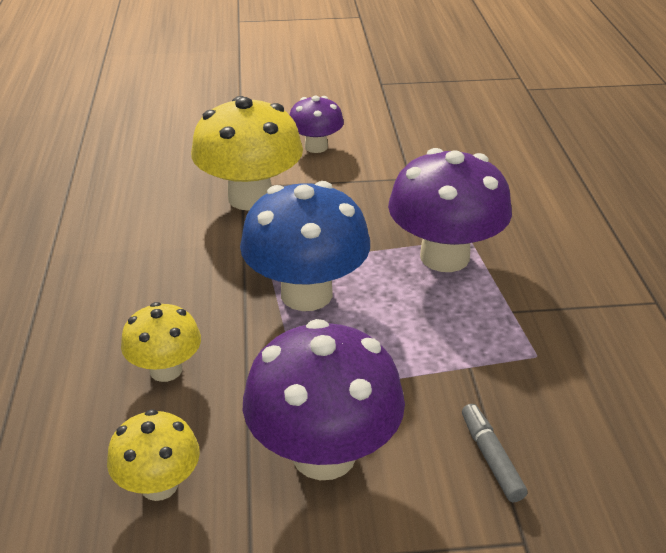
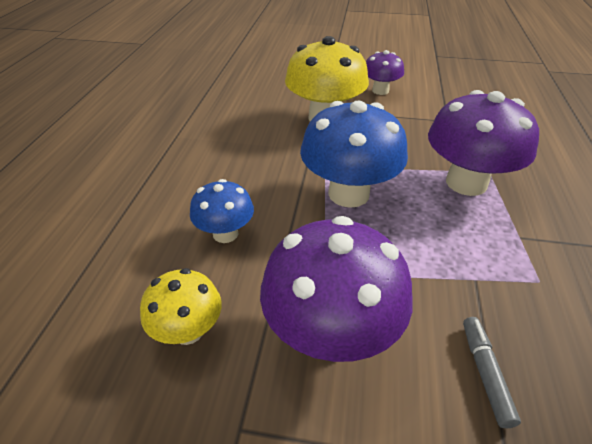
camera: 15 degrees right, 5 degrees up
(166, 370) = (225, 233): yellow mushroom -> blue mushroom

